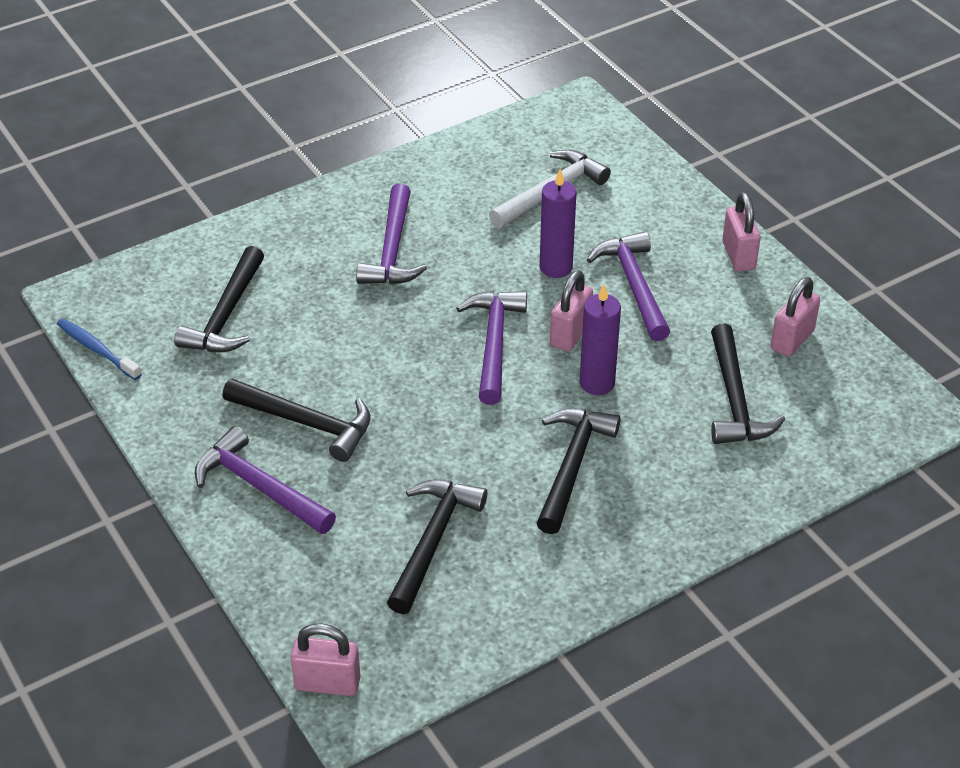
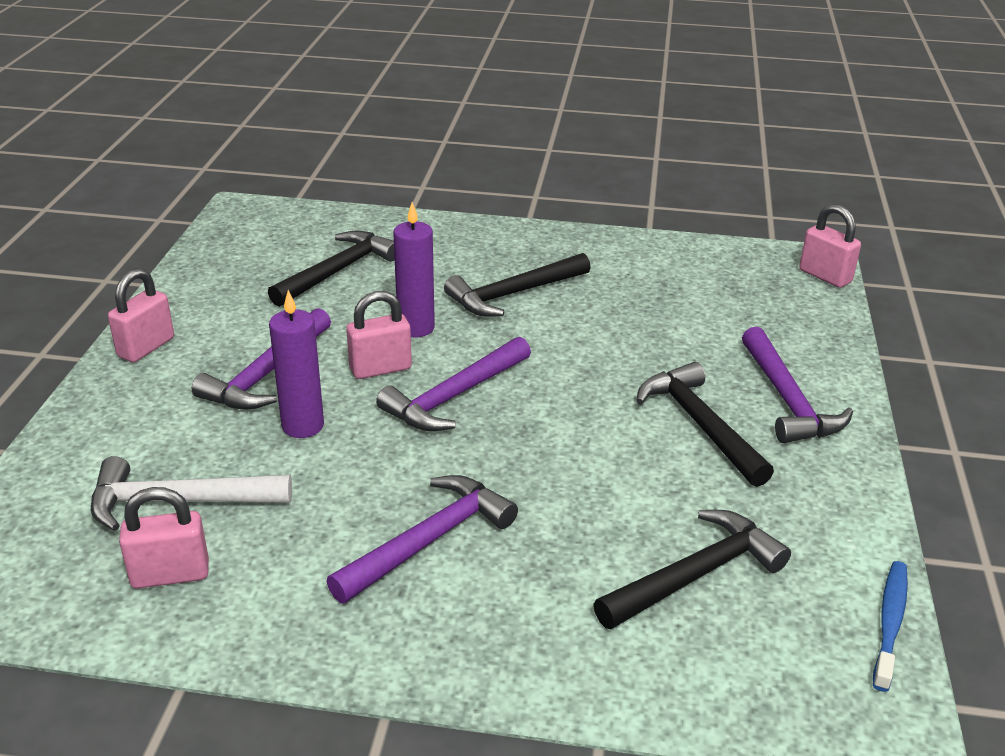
camera: 140 degrees left, 10 degrees down
(97, 349) = (890, 623): blue toothbrush -> blue toothbrush turned 150 degrees counterclockwise
(432, 541) = (673, 305): black hammer -> none
(792, 340) = (231, 279): pink padlock -> pink padlock (170, 574)

